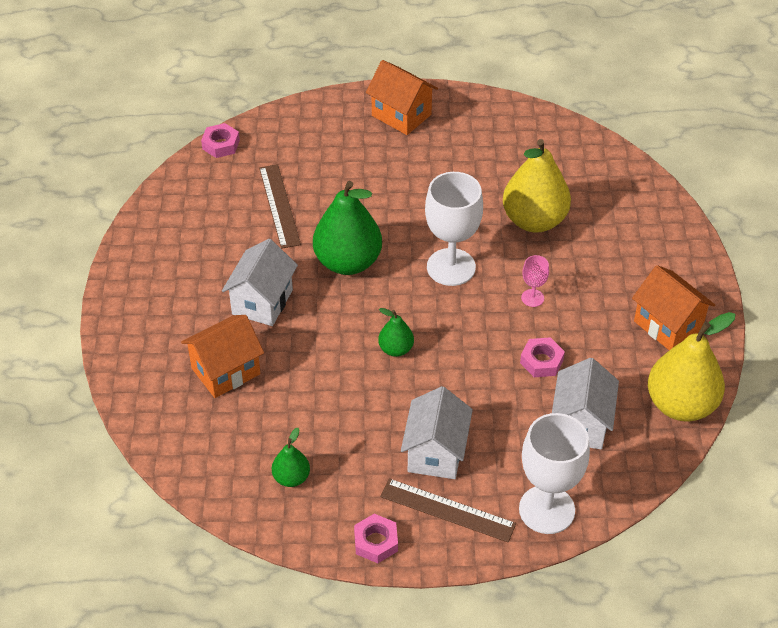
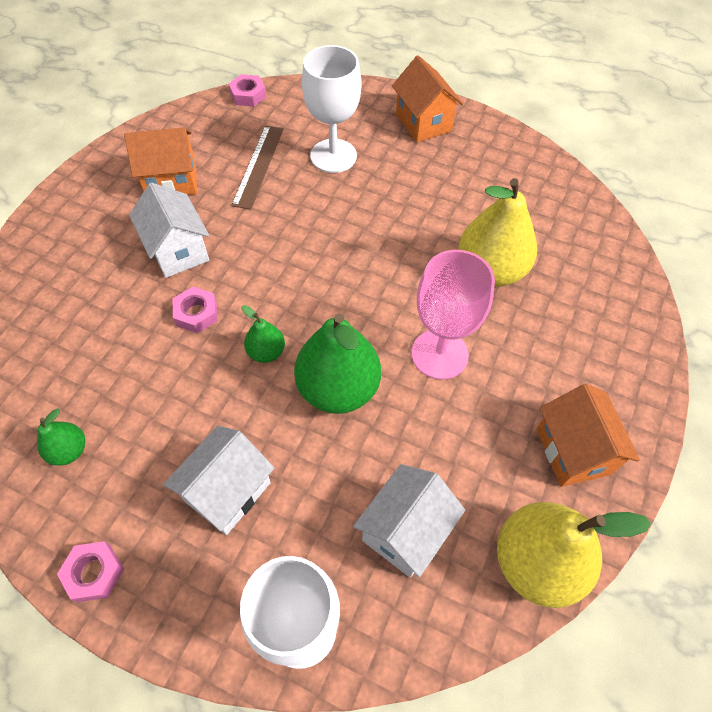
camera: 25 degrees right, 10 degrees up
(225, 371) = (96, 306): orange house -> orange house (171, 181)
(262, 302) = (178, 251): white house -> white house turned 75 degrees counterclockwise
(348, 262) = (282, 242): green pear -> green pear (338, 388)
(447, 510) = (193, 571): brown ruler -> none
(451, 267) = (376, 287): white goblet -> white goblet (333, 156)
(532, 298) = (439, 354): pink goblet -> pink goblet, size x2.18
(541, 361) = (406, 432): pink nut -> pink nut (196, 313)

